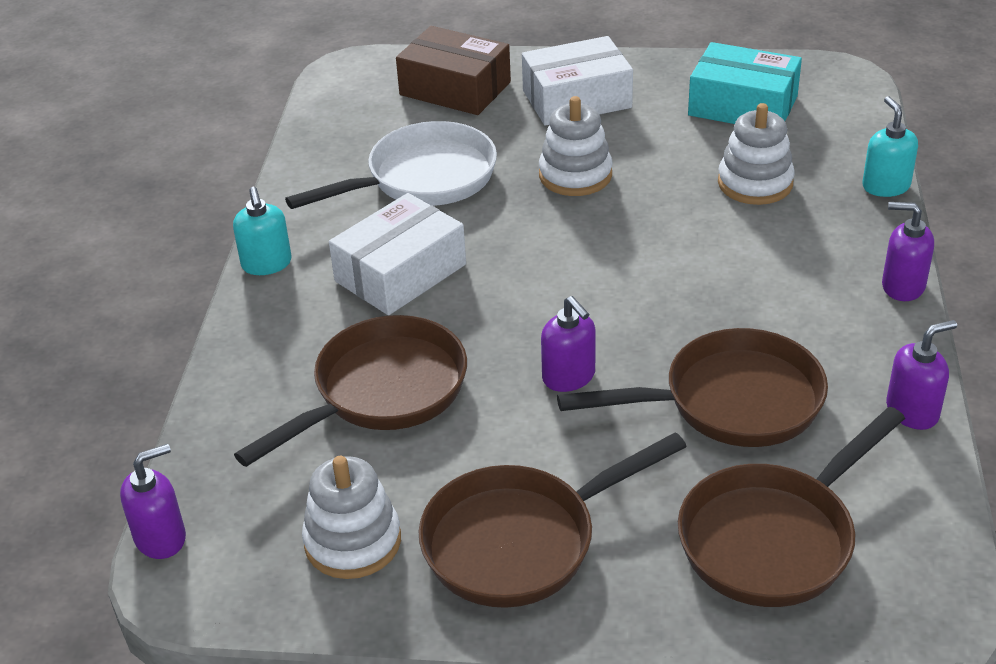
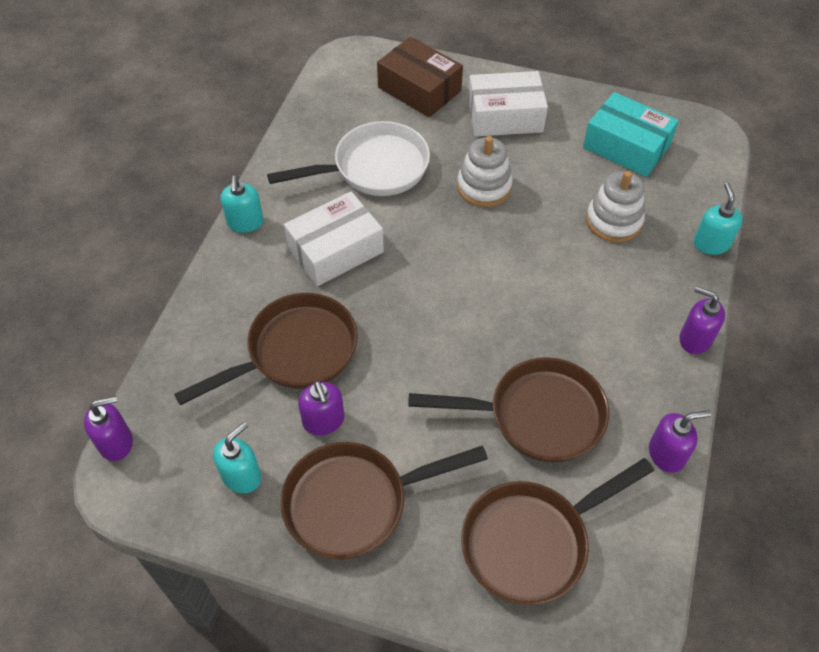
camera: 10 degrees right, 15 degrees up
(353, 541) = (242, 476): white stacking toy -> turquoise soap dispenser
(569, 377) = (428, 368): purple soap dispenser -> purple soap dispenser (323, 421)

